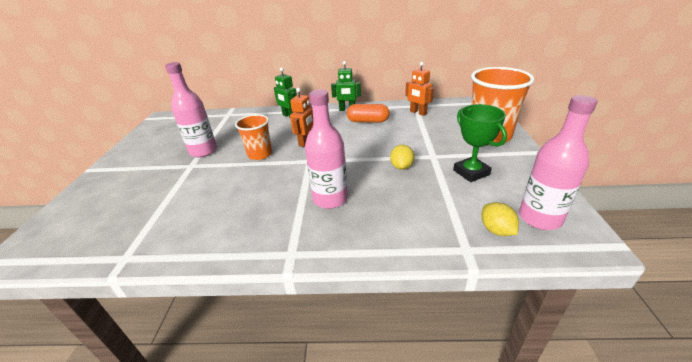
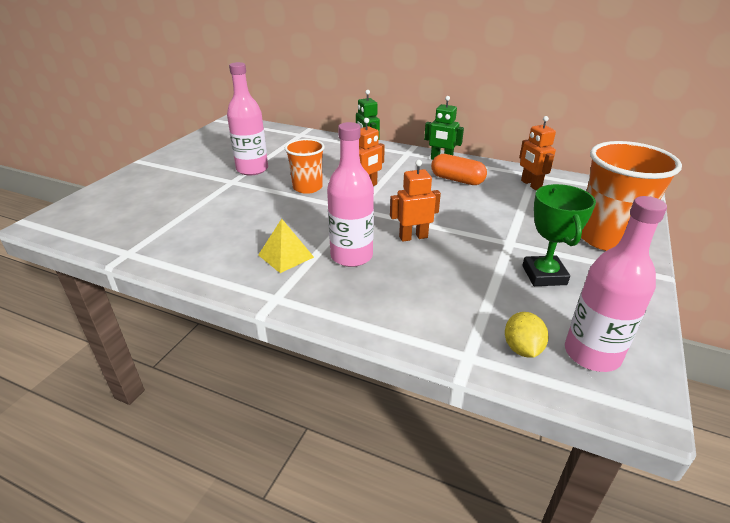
camera: 20 degrees right, 0 degrees up
(277, 215) = (286, 256): none -> yellow pyramid
(366, 170) = (413, 237): none -> orange robot
(401, 167) = (459, 244): yellow lemon -> none

